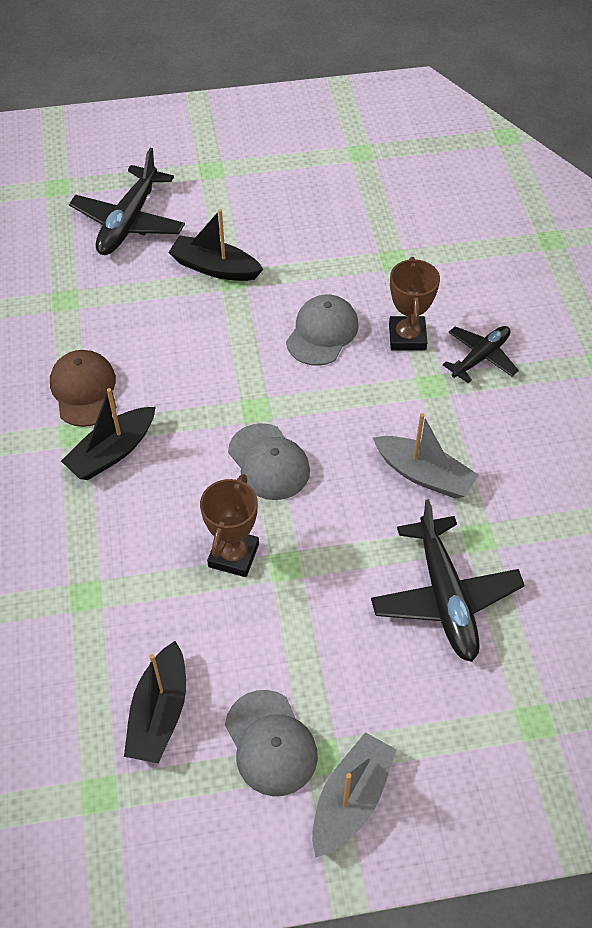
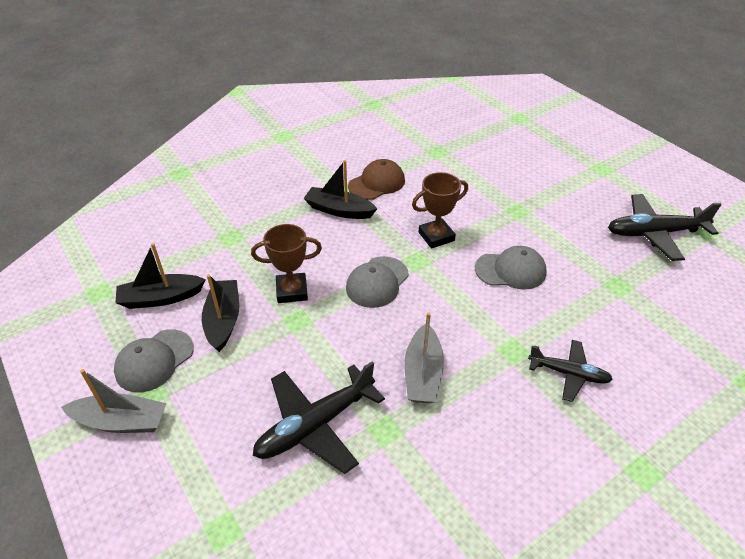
camera: 65 degrees right, 10 degrees down
(129, 222) = (521, 152): black plane -> black plane (654, 233)
(214, 268) = (519, 200): black boat -> black boat (223, 320)
(407, 337) = (548, 319): brown trophy -> brown trophy (436, 236)

